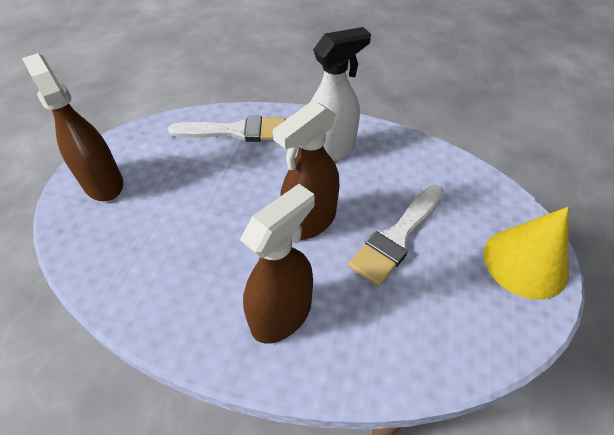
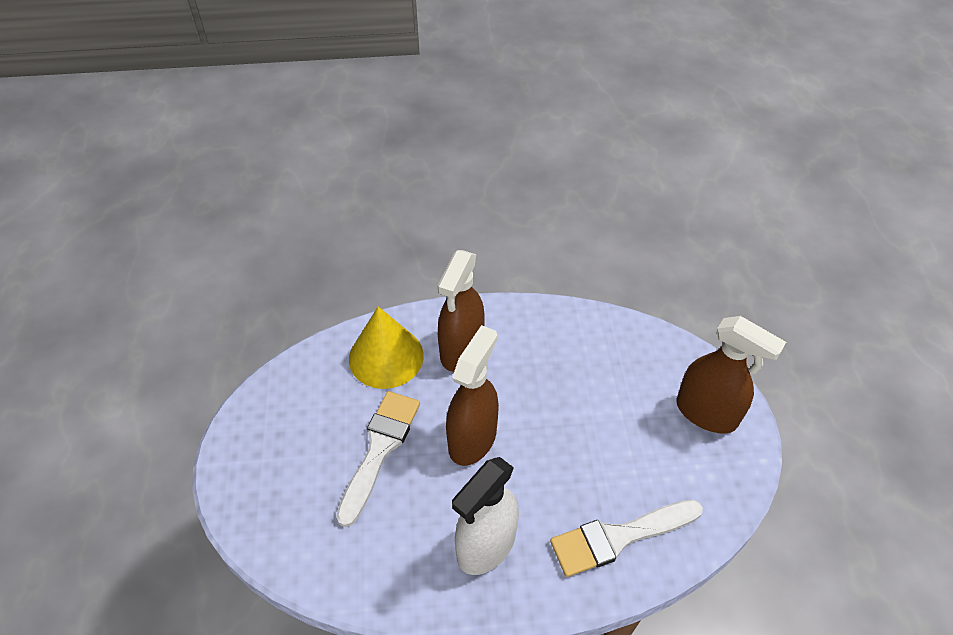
camera: 160 degrees right, 0 degrees up
(525, 262) = (250, 461): yellow cone -> yellow cone (386, 357)

